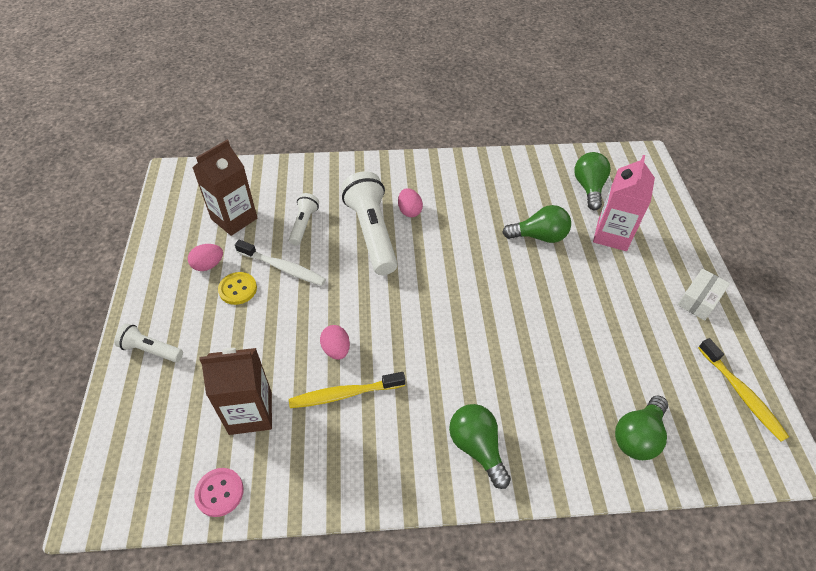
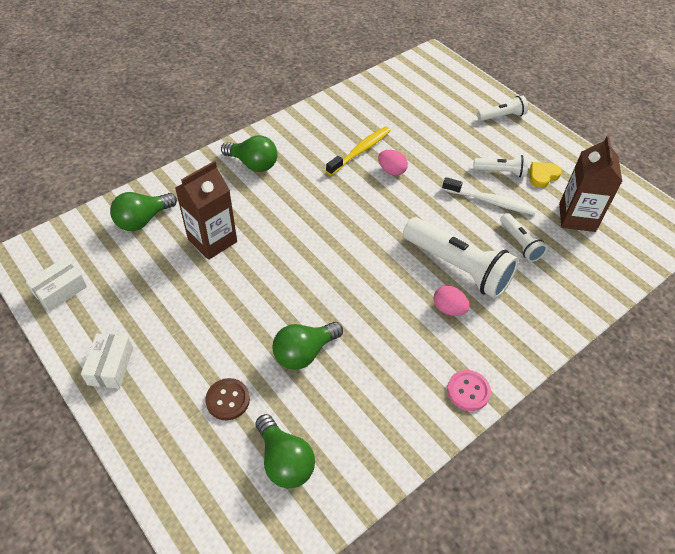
camera: 145 degrees right, 0 degrees up
(208, 265) = (542, 176): pink egg -> yellow heart
(219, 492) = (380, 84): pink button -> pink button (468, 391)
(238, 289) = (501, 172): yellow button -> white flashlight
(250, 412) = (405, 118): brown carton -> brown carton (212, 240)
(283, 268) = (490, 201): white toothbrush -> white toothbrush turned 150 degrees counterclockwise
(612, 235) = (228, 400): pink carton -> brown button
(637, 436) = (143, 220): green light bulb -> green light bulb turned 135 degrees counterclockwise
(741, 394) = (60, 290): yellow toothbrush -> white box

